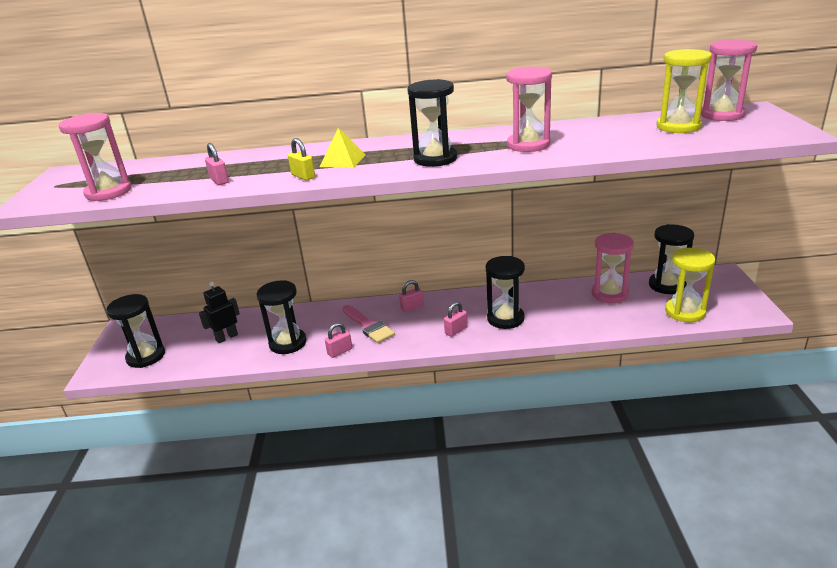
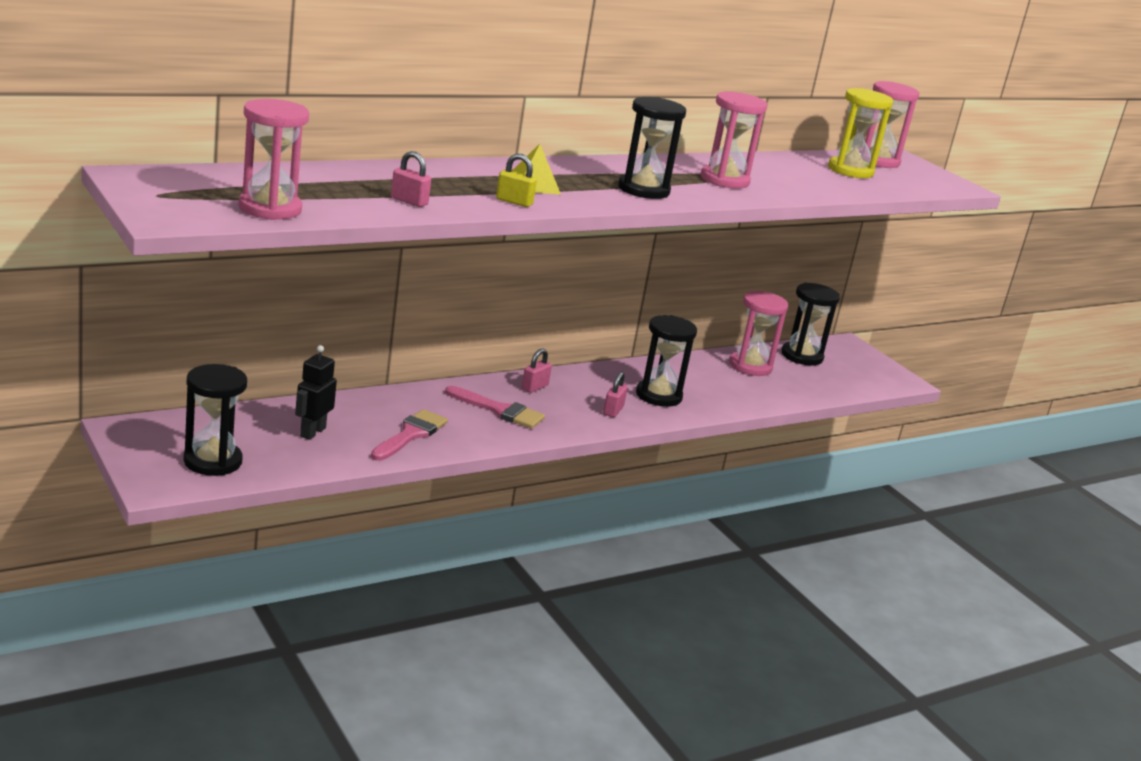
camera: 35 degrees left, 5 degrees down
(288, 343) = (411, 434): black hourglass -> pink brush
(340, 351) = (491, 440): pink padlock -> none
(685, 312) = (838, 383): yellow hourglass -> none

